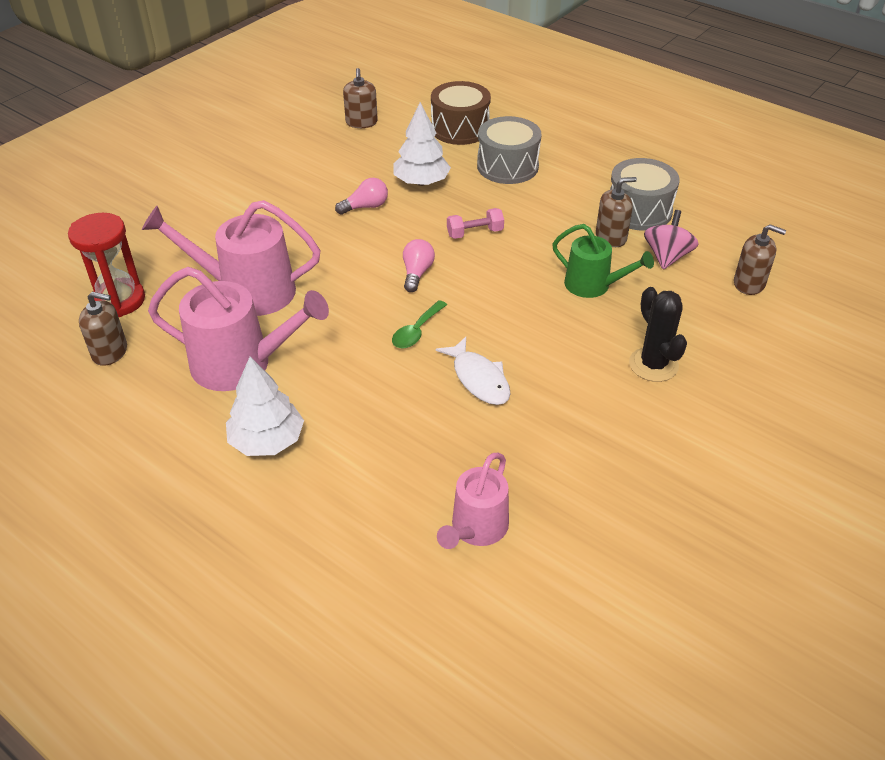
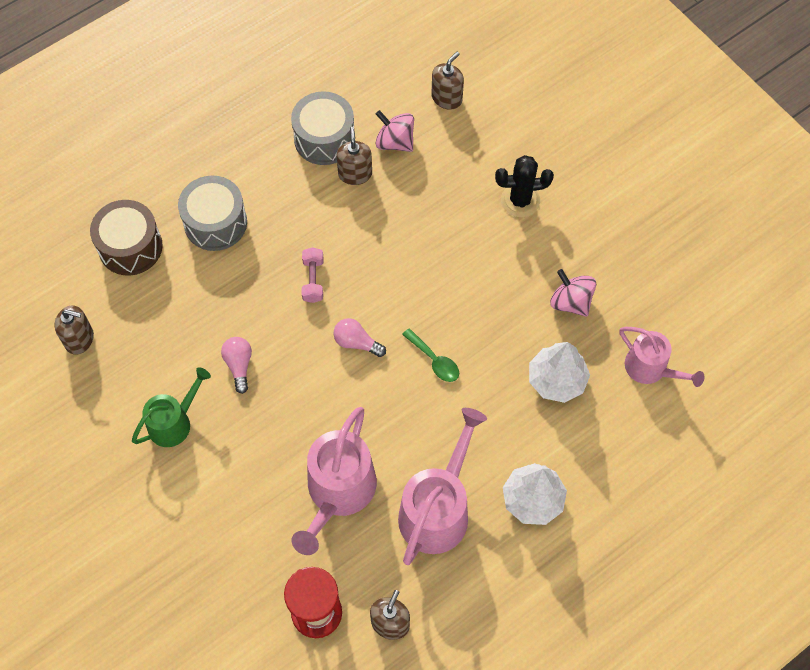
camera: 75 degrees left, 20 degrees up
(421, 182) = (214, 306): white tree -> white tree (556, 380)
(479, 379) = (503, 327): white fish -> none
(538, 433) = (571, 302): none -> pink spinning top
(593, 285) = (415, 210): green watering can -> green watering can (174, 422)

